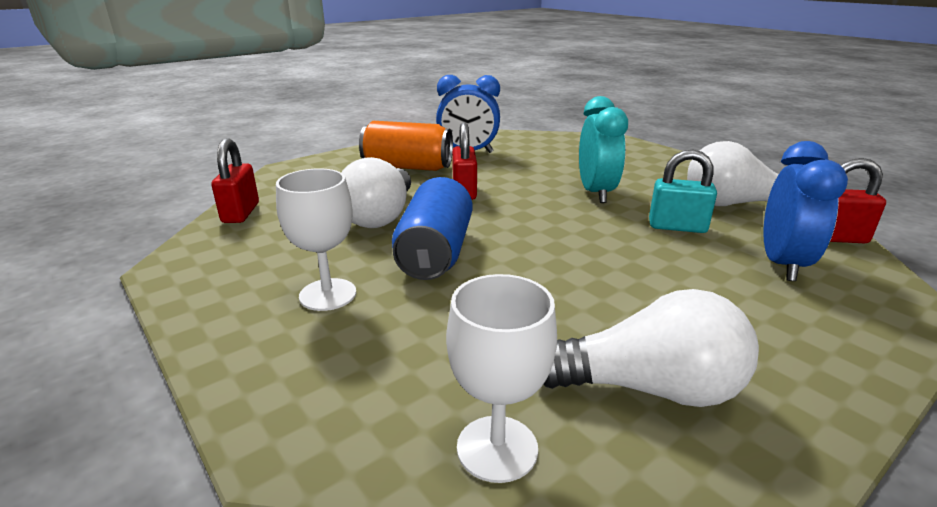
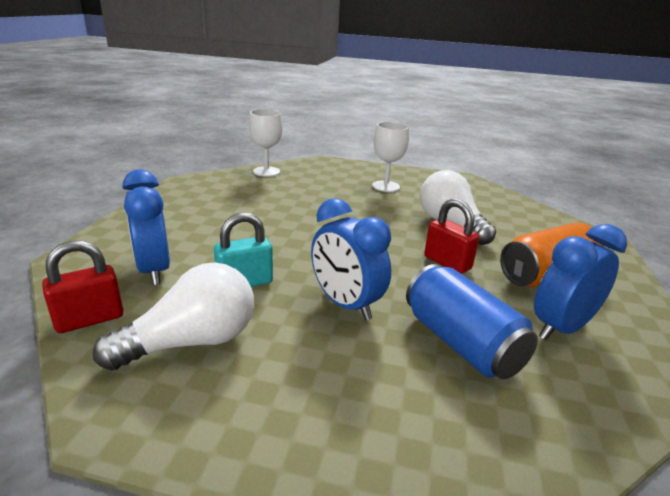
camera: 140 degrees right, 0 degrees up
(241, 213) = (516, 203): red padlock -> none
(435, 253) = (377, 213): blue can -> blue can (461, 343)
(596, 193) = (346, 304): turquoise clock -> blue clock
(648, 388) = (226, 192): white light bulb -> none

